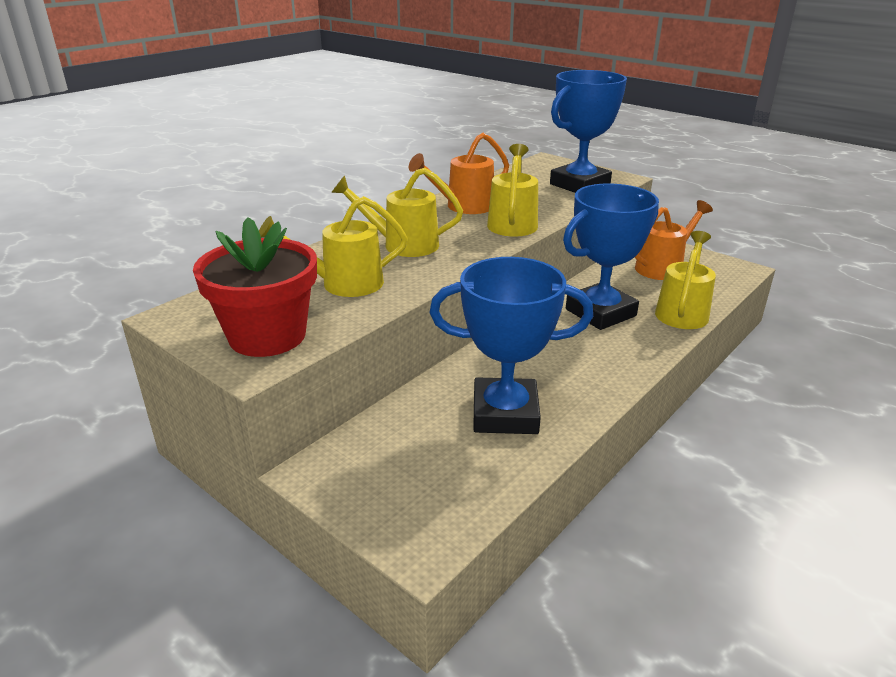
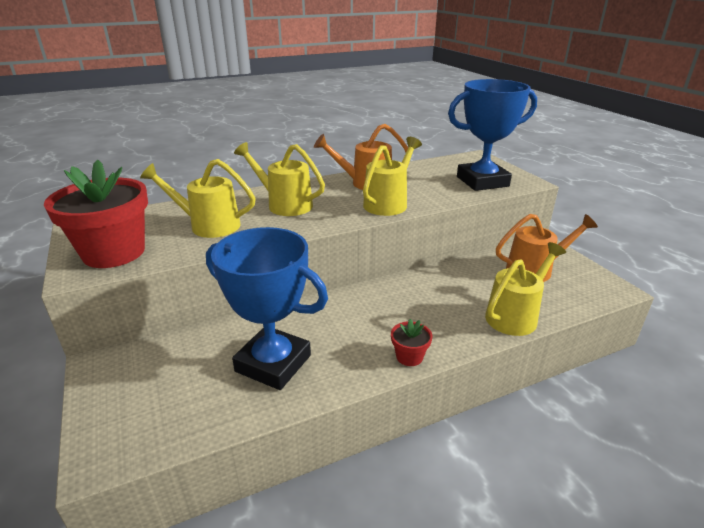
camera: 25 degrees right, 0 degrees up
(600, 312) = (437, 297): blue trophy -> none
(626, 371) = (409, 356): none -> red flower pot

